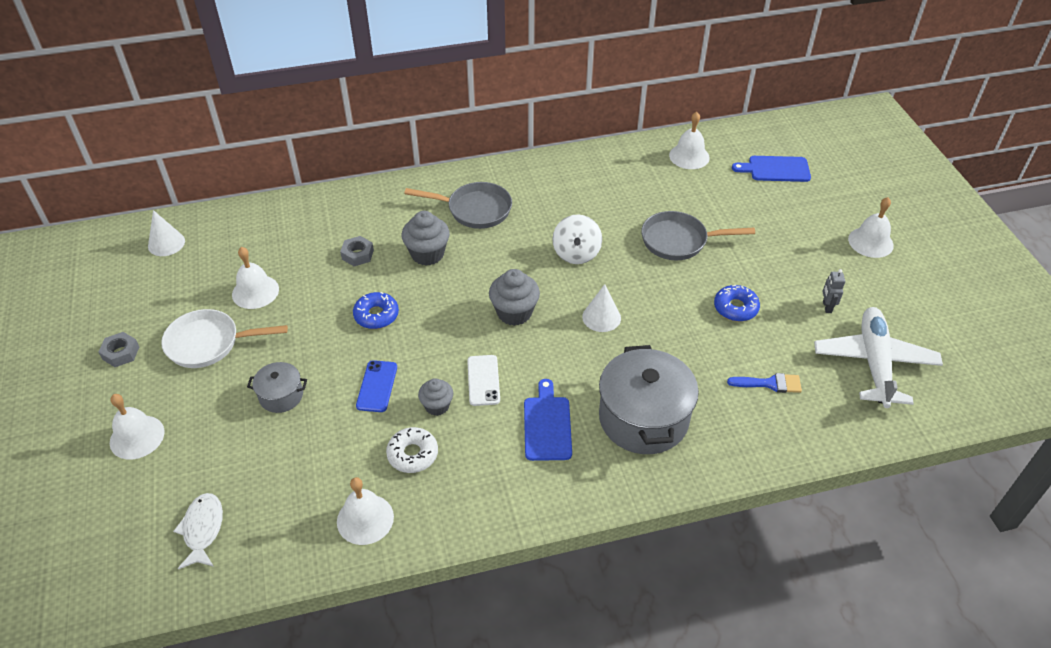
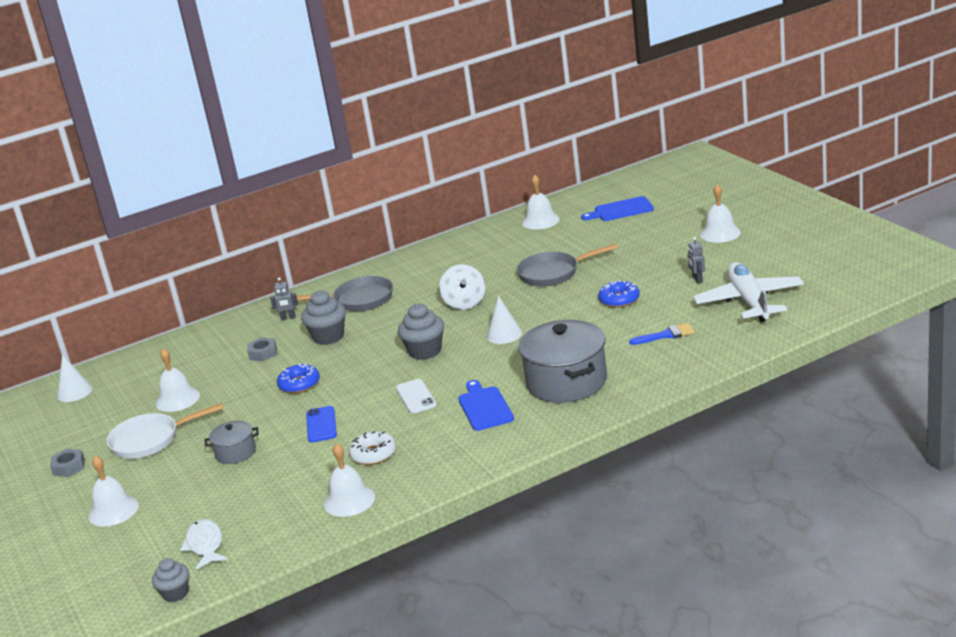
camera: 10 degrees left, 20 degrees down
(398, 211) = (288, 318): none -> grey robot
(437, 406) = (381, 422): grey cupcake -> grey cupcake (175, 593)

